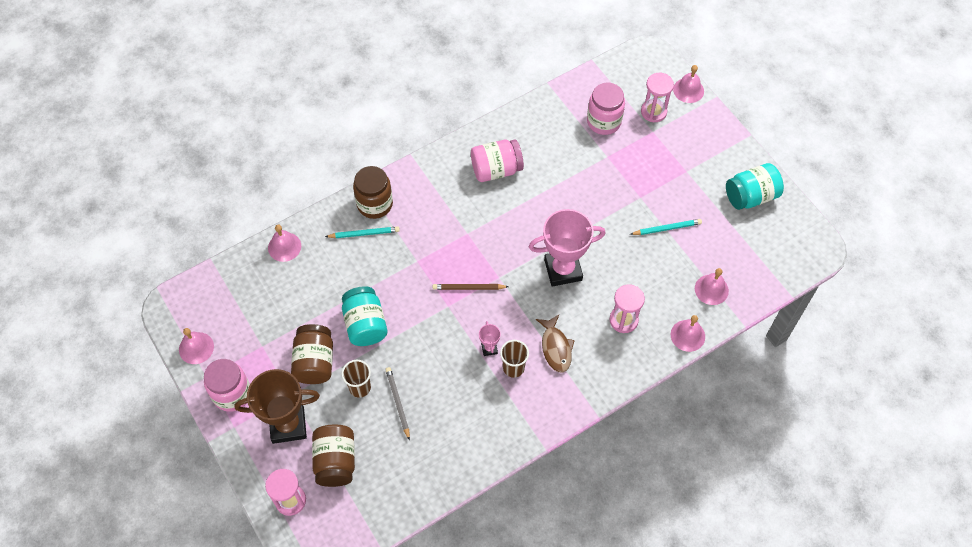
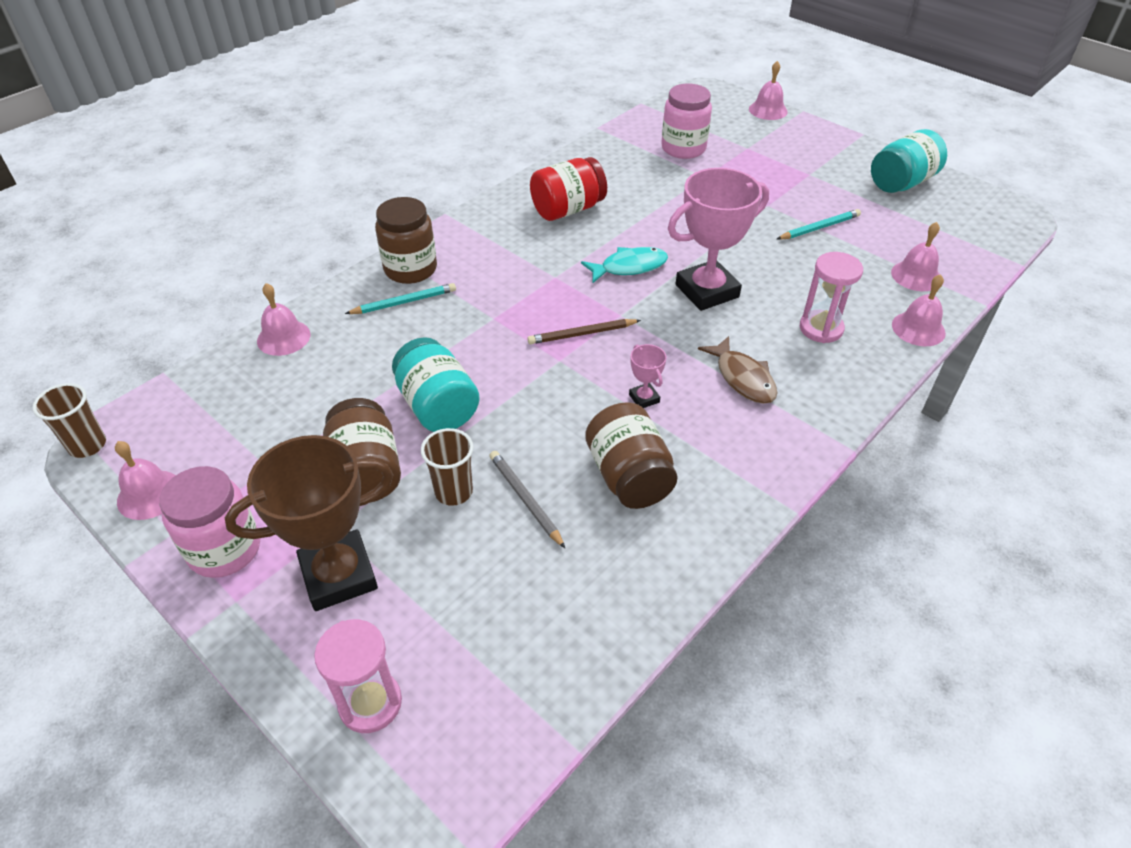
camera: 15 degrees left, 15 degrees down
(335, 461) = (442, 614): brown jar -> brown jar (629, 476)
(496, 169) = (568, 209): pink jar -> red jar
(513, 368) = (692, 415): brown cup -> brown cup (87, 445)
(519, 236) = (629, 267): none -> turquoise fish
(653, 112) = (738, 132): pink hourglass -> none

